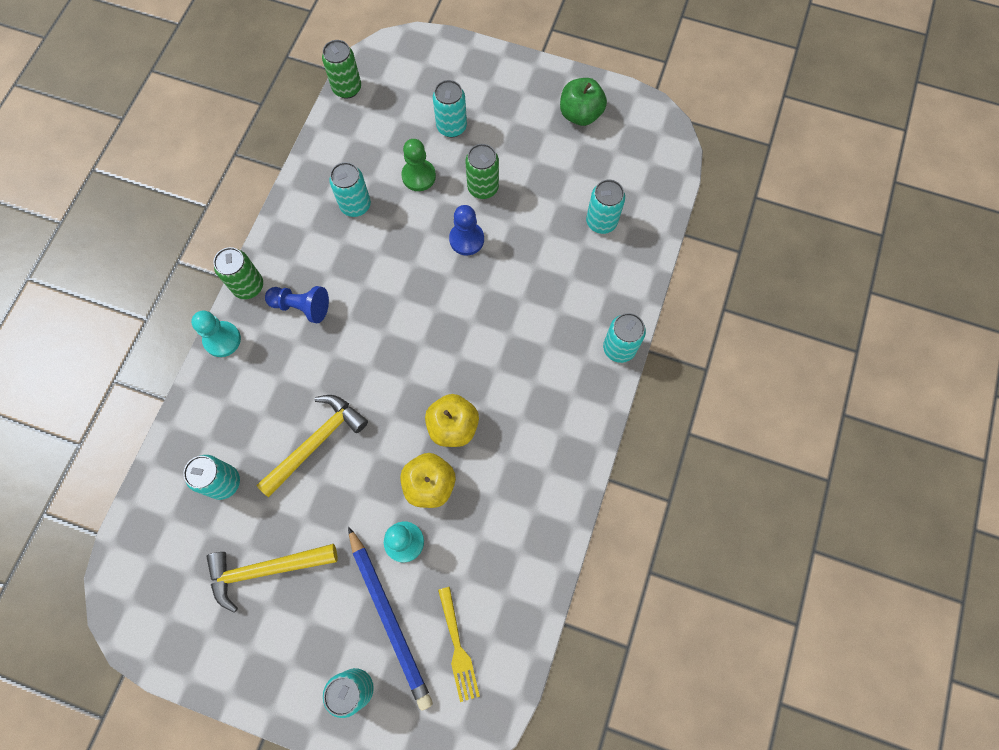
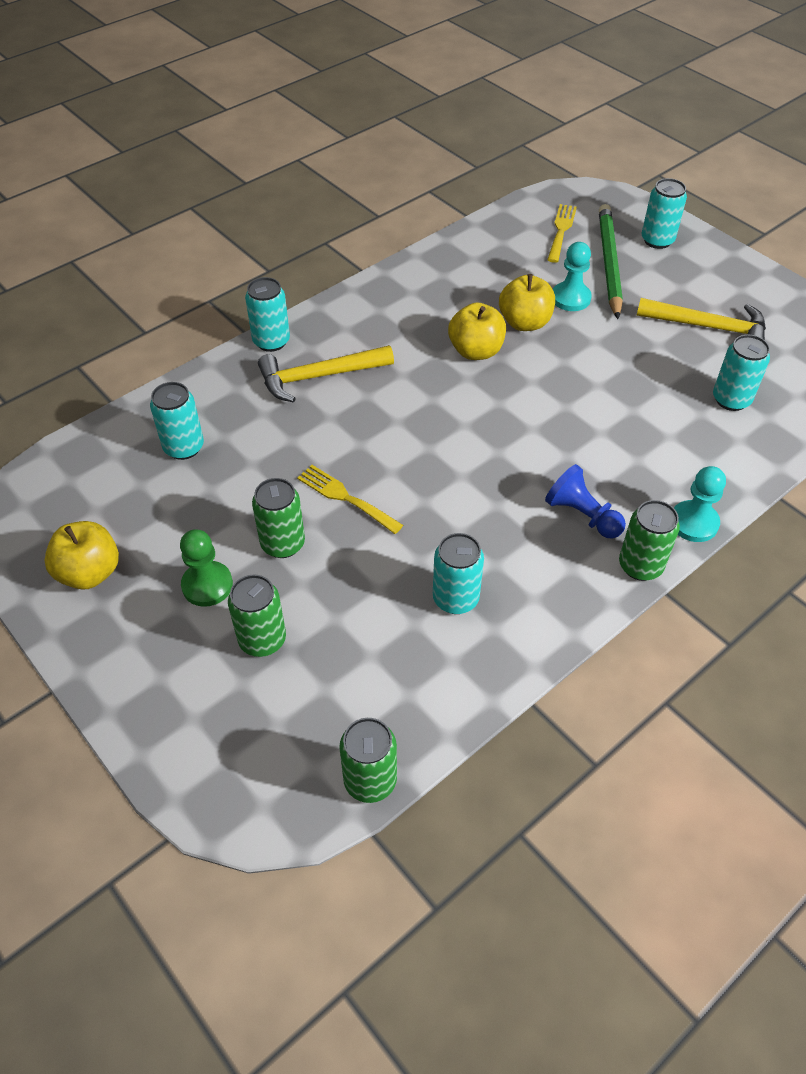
camera: 150 degrees left, 20 degrees down
(316, 442) = (621, 392): yellow hammer -> yellow hammer (319, 377)
(389, 618) = (609, 263): blue pencil -> green pencil
(418, 176) = (351, 596): green pawn -> green pawn (207, 585)
(451, 127) = (262, 640): turquoise can -> green can
(466, 239) = (345, 498): blue pawn -> yellow fork
(580, 114) = (90, 573): green apple -> yellow apple

